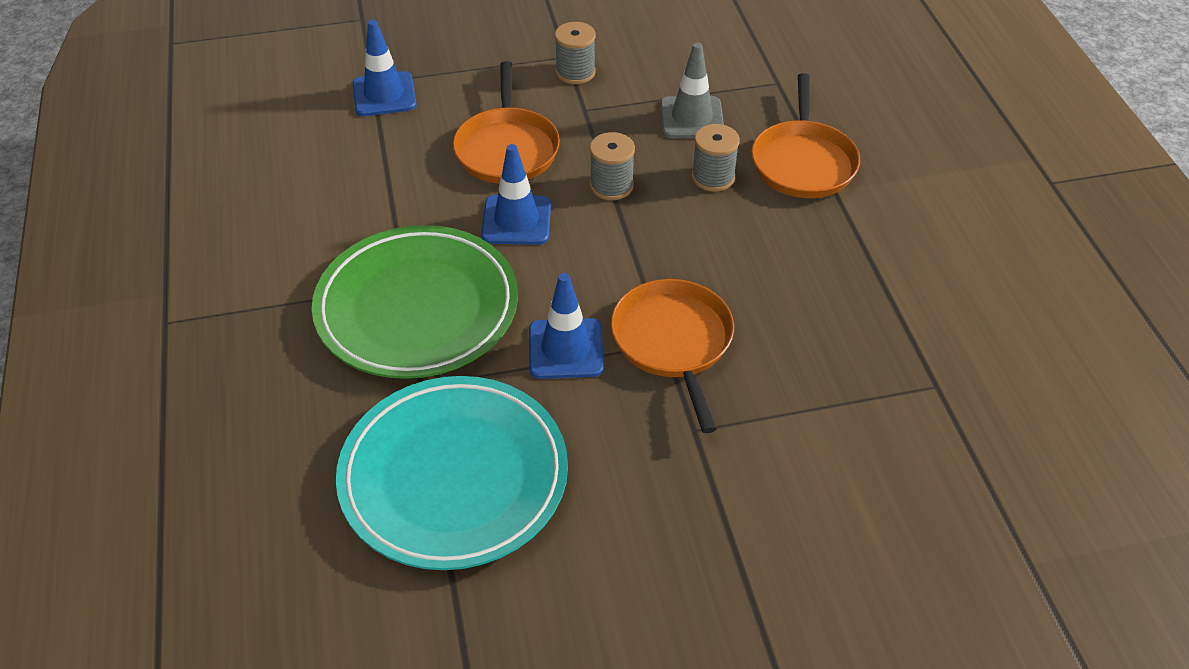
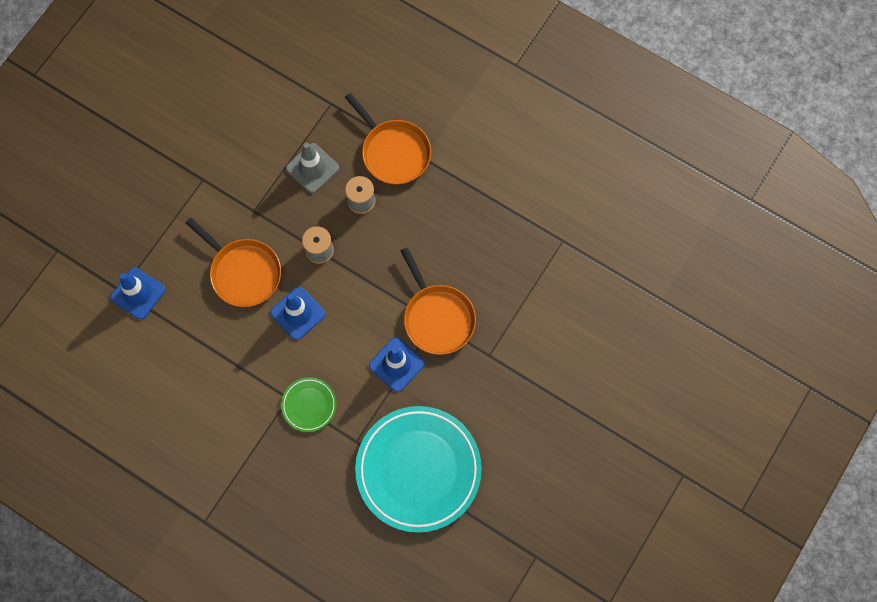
camera: 45 degrees left, 25 degrees up
(417, 308) = (309, 405): green plate -> green plate, size x0.45
(575, 72) = (220, 187): grey spool -> none
(673, 342) = (437, 318): orange pan -> orange pan turned 150 degrees counterclockwise

